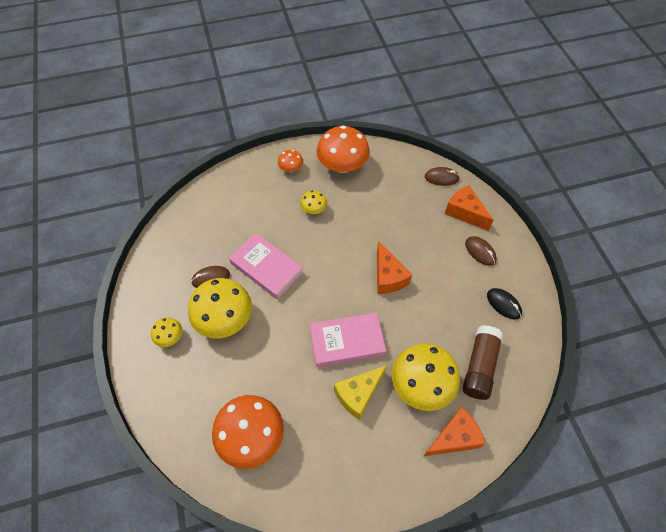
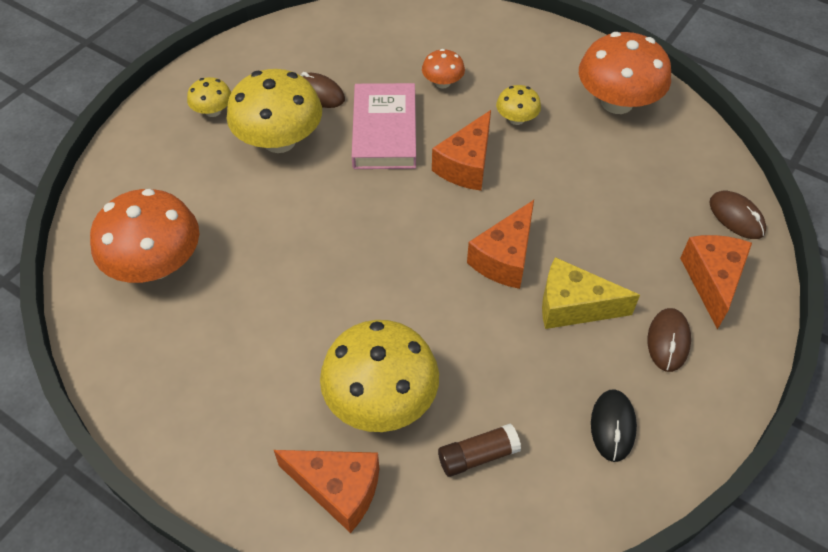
camera: 50 degrees right, 5 degrees down
(291, 168) = (549, 59): orange mushroom -> orange mushroom (442, 83)
(321, 250) = (466, 165): none -> orange cheese
(347, 341) = (365, 275): pink book -> none
(358, 394) = (303, 335): yellow cheese -> yellow cheese (573, 306)
(479, 366) = (478, 455): brown glue stick -> brown glue stick, size x0.61

